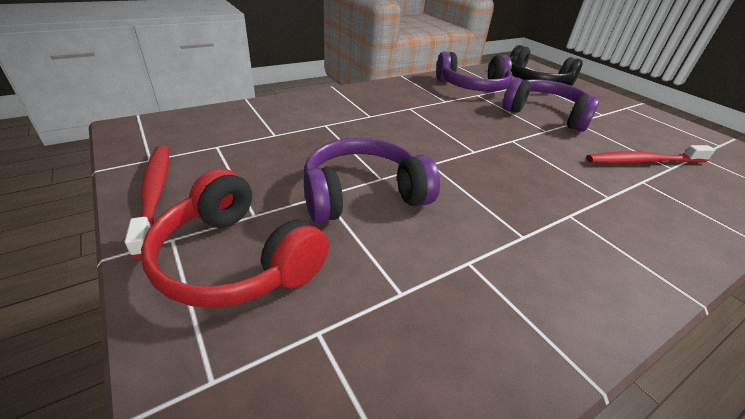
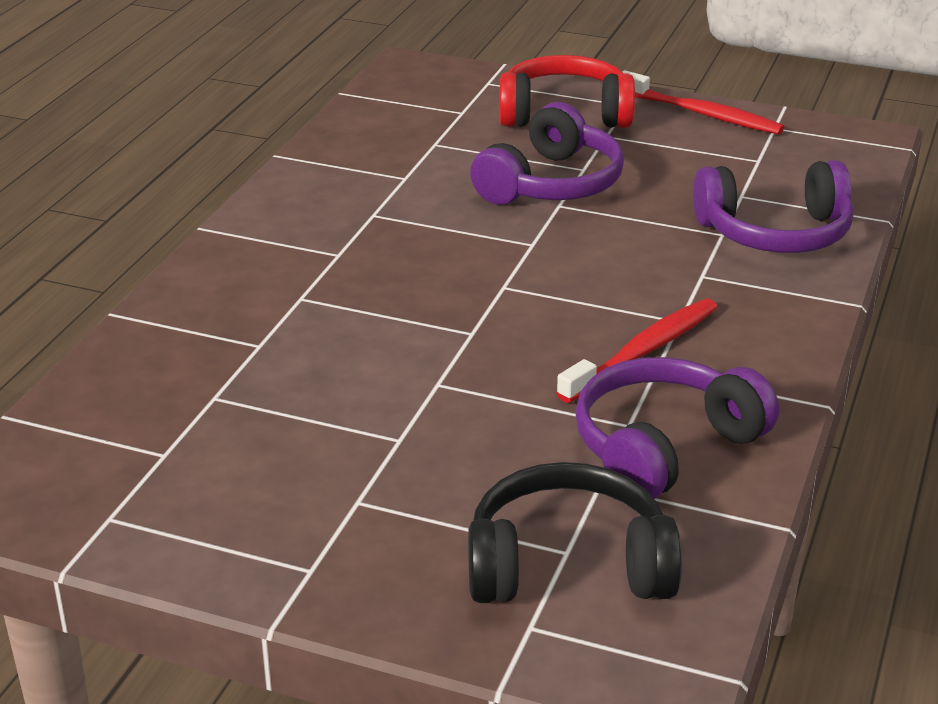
camera: 145 degrees right, 5 degrees down
(545, 114) = (464, 430): purple headphones -> purple headphones (775, 233)
(643, 161) = (261, 387): red toothbrush -> red toothbrush (643, 351)

